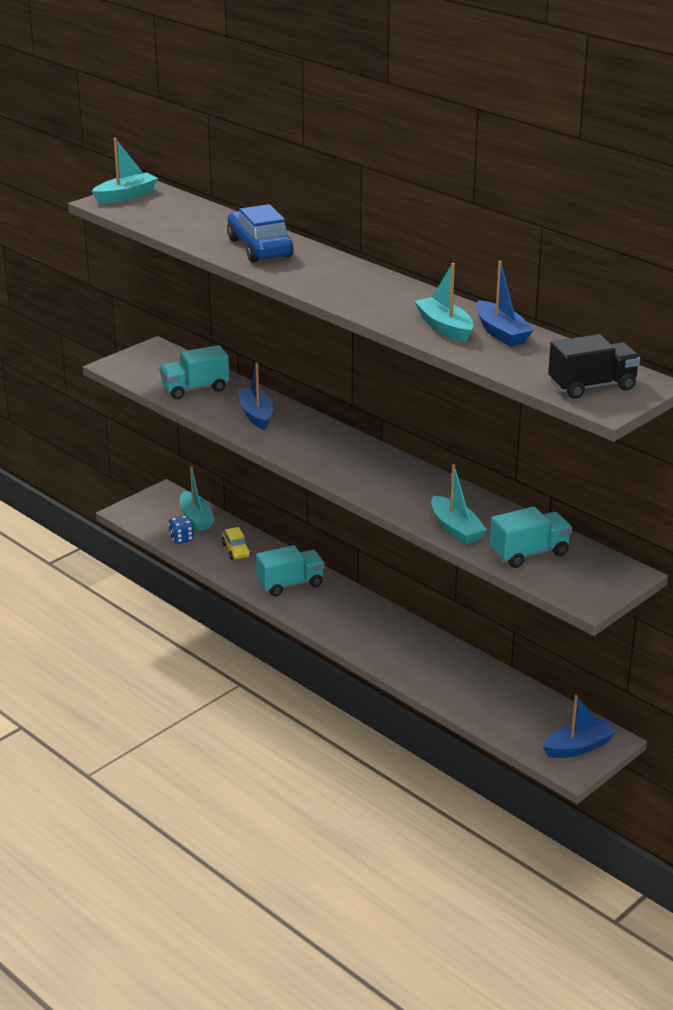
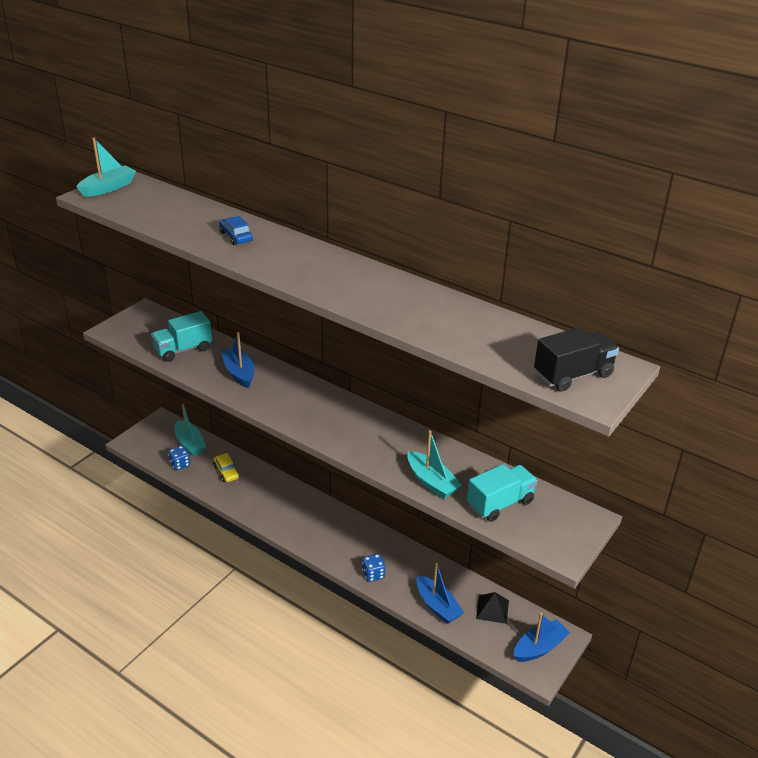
camera: 10 degrees left, 5 degrees up
(259, 248) = (236, 237): blue car -> blue car, size x0.53
(290, 584) = (275, 502): turquoise truck -> none
(395, 662) = (373, 574): none -> blue dice
(445, 328) = (421, 315): turquoise boat -> none
(501, 333) = (473, 318): blue boat -> blue boat (437, 606)
(531, 707) = (492, 609): none -> black pyramid

